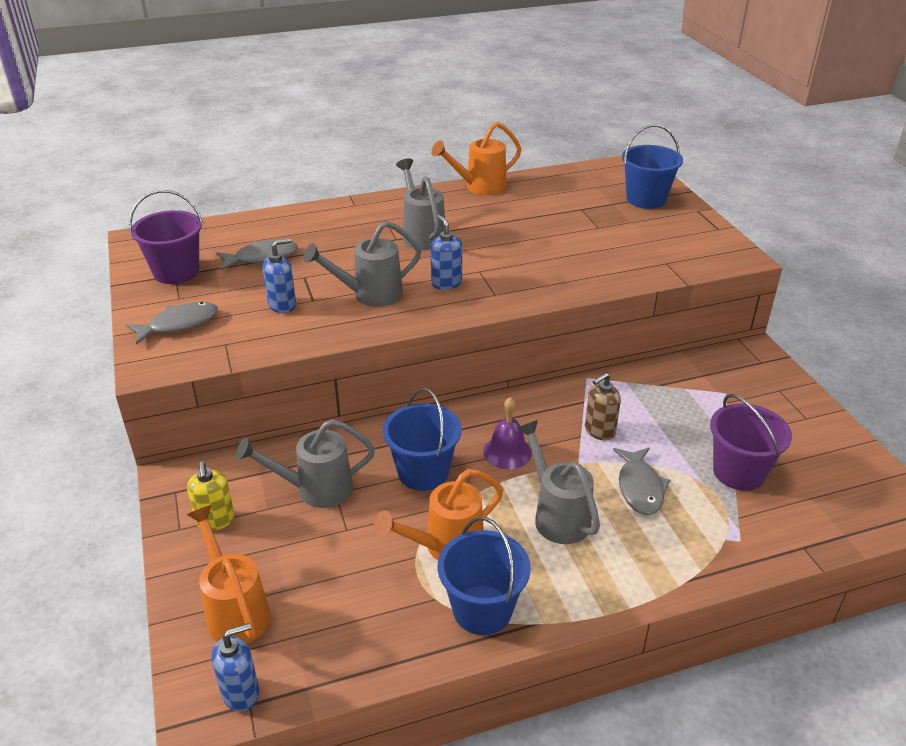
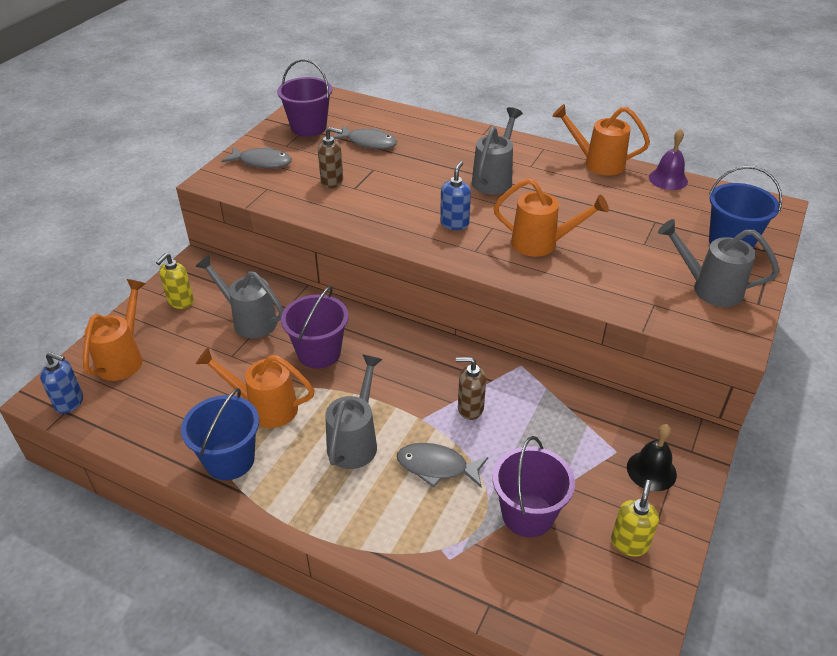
camera: 45 degrees right, 5 degrees up
(282, 305) = (332, 181): blue soap dispenser -> brown soap dispenser
(370, 295) = (393, 204): grey watering can -> grey watering can (709, 288)
(423, 472) = (319, 353): blue bucket -> purple bucket
(507, 452) = (387, 377): purple bell -> purple bell (668, 179)
(533, 263) = (541, 244): none -> orange watering can
(640, 487) = (437, 467): grey fish -> grey fish turned 60 degrees clockwise
(760, 390) = (651, 470): none -> black bell
(813, 443) = (629, 543): none -> yellow soap dispenser

